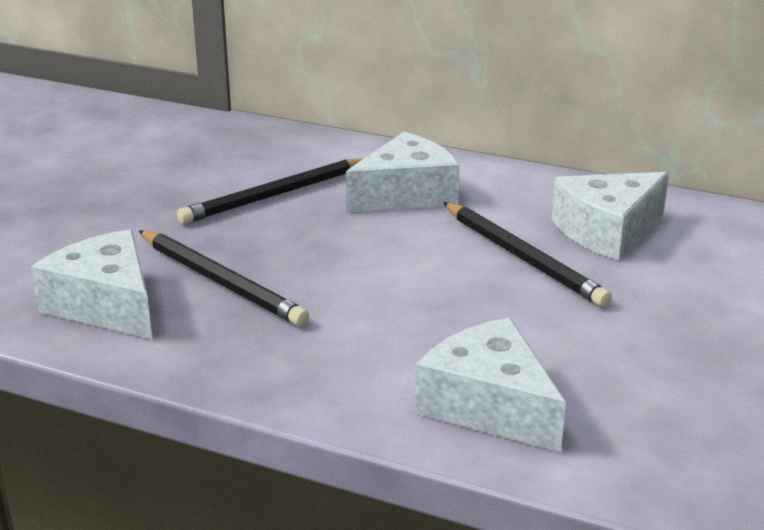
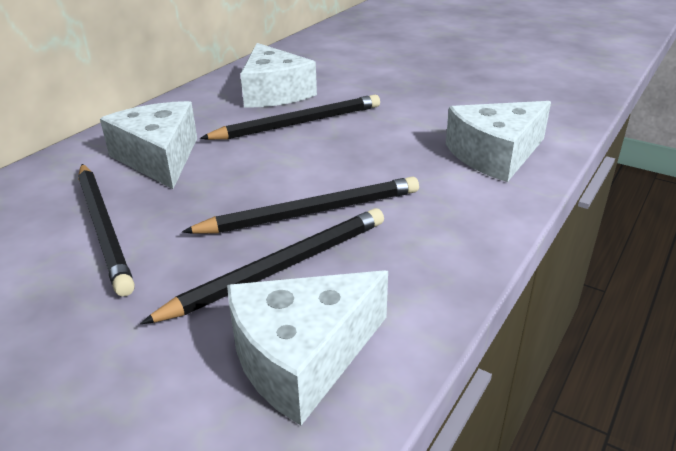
camera: 80 degrees left, 5 degrees up
(317, 287) = (311, 212): none -> black pencil

